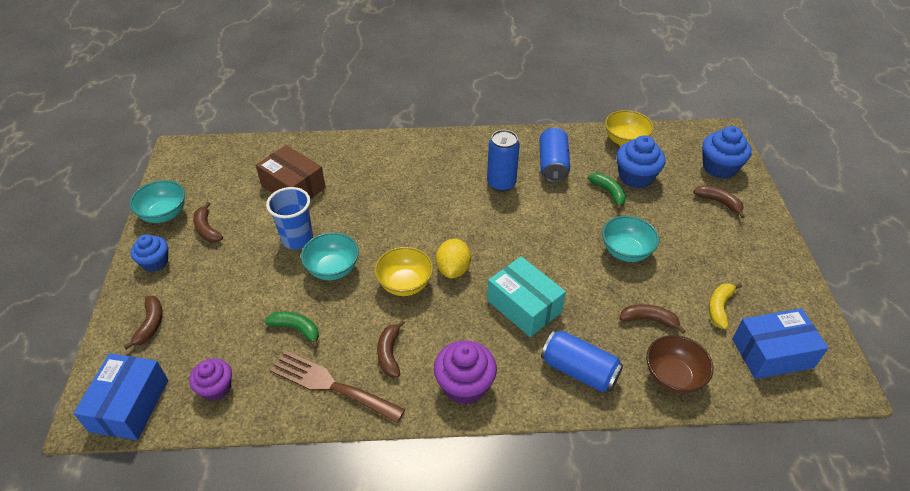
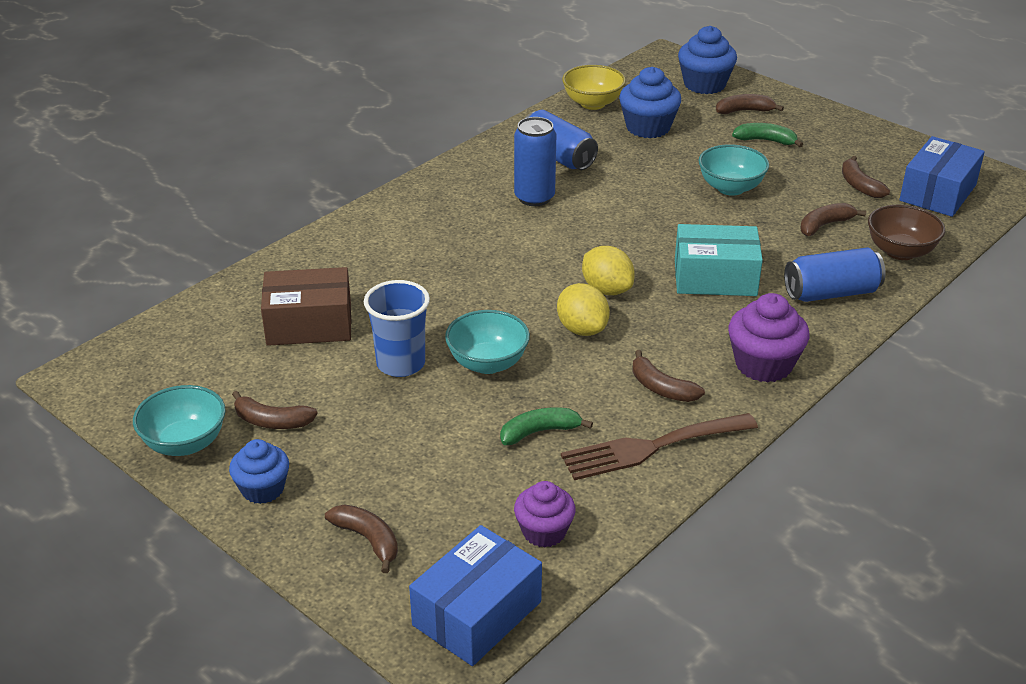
camera: 45 degrees left, 10 degrees down
(129, 405) = (477, 613): blue box -> blue box turned 75 degrees clockwise
(405, 284) = (582, 329): yellow bowl -> yellow lemon
(608, 193) = (645, 152): green banana -> green banana (765, 141)
(719, 308) = (859, 185): yellow banana -> brown banana

